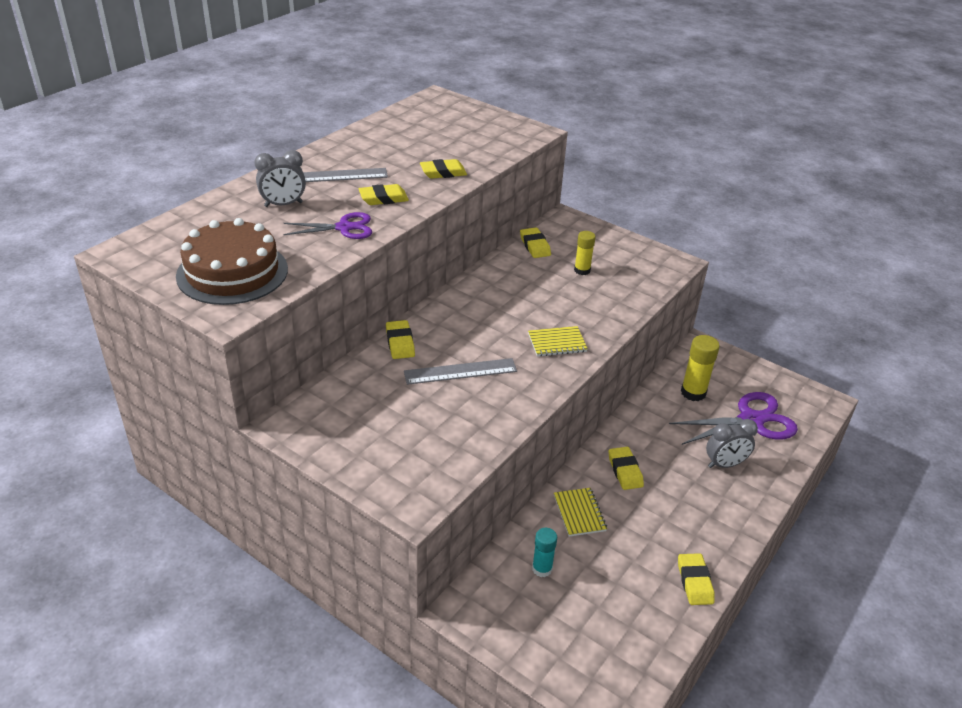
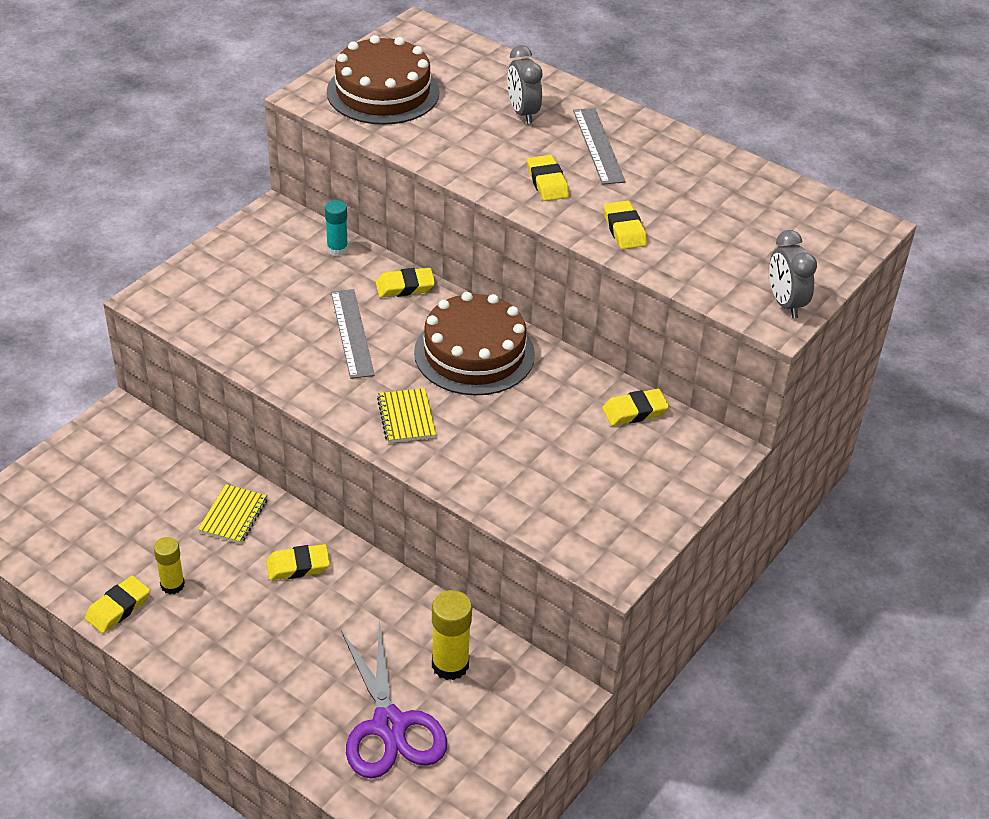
camera: 90 degrees right, 5 degrees up
(344, 228) = (475, 156): purple scissors -> none
(481, 309) = (474, 353): none -> brown cake
(542, 569) = (159, 478): turquoise glue stick -> turquoise glue stick (337, 249)
(579, 513) = (233, 515): yellow notebook -> yellow notebook turned 60 degrees counterclockwise
(582, 270) = (577, 456): yellow glue stick -> yellow glue stick (172, 585)
(694, 582) = (118, 608): yellow eraser -> yellow eraser turned 45 degrees counterclockwise
(725, 464) = (303, 675): grey clock -> grey clock (785, 303)

